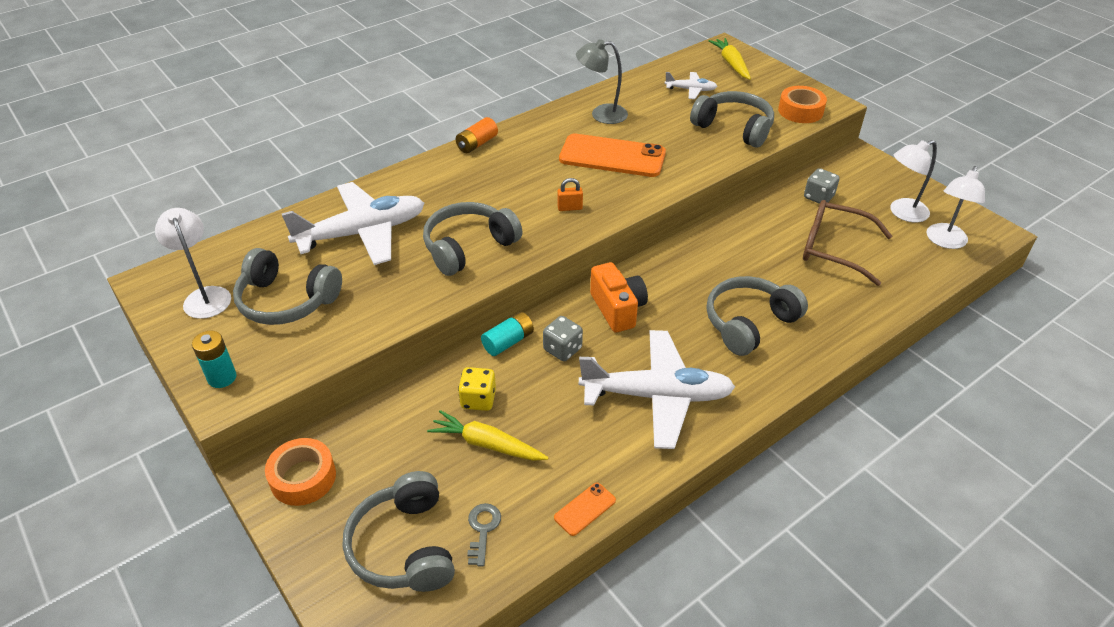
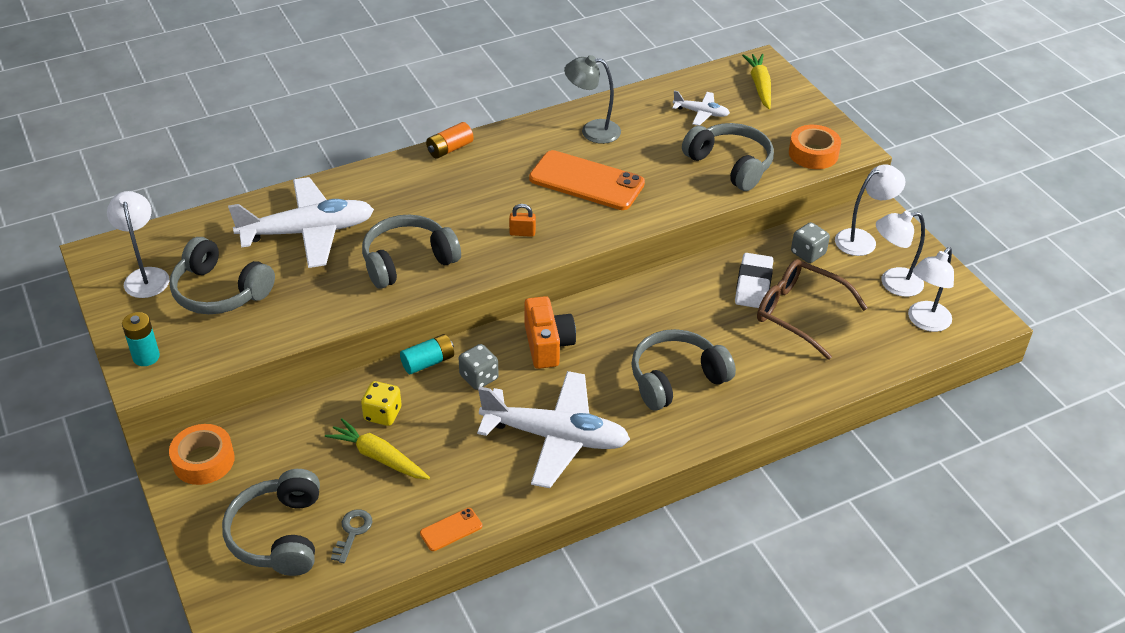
camera: 10 degrees right, 0 degrees up
(783, 230) = (753, 285): none -> white eraser
(859, 180) = (862, 239): none -> white lamp

